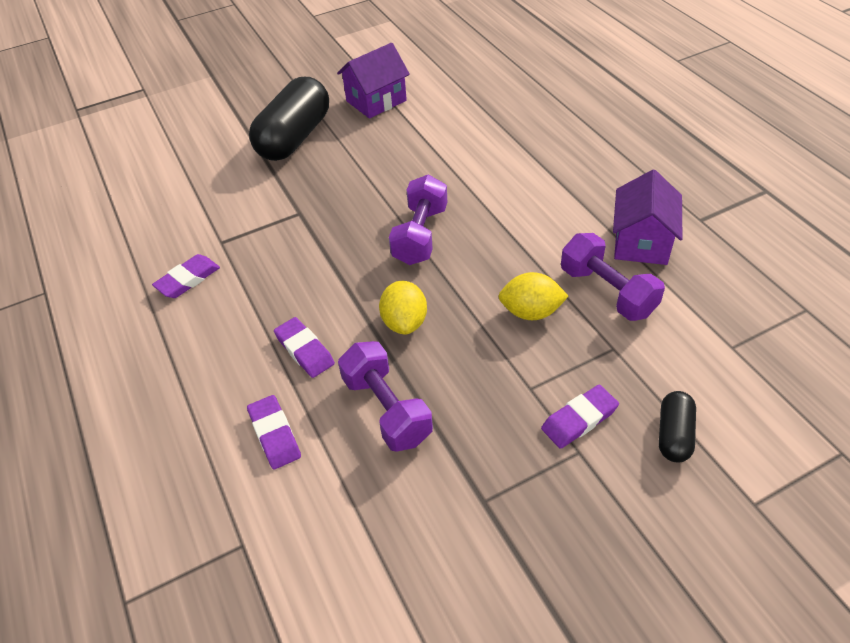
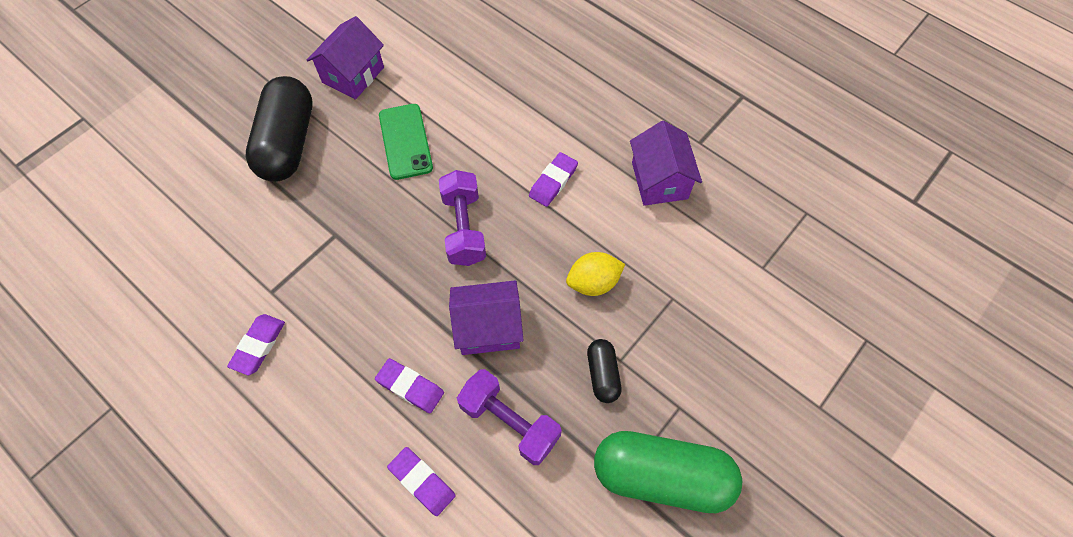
camera: 25 degrees left, 15 degrees up
(398, 157) = (405, 141): none -> green phone
(404, 322) = (488, 328): yellow lemon -> purple house
(530, 512) = (661, 476): none -> green capsule
(579, 419) = (669, 377): purple eraser -> purple eraser (553, 181)
(607, 292) = (649, 242): purple dumbbell -> none
(674, 435) = (745, 366): black capsule -> black capsule (603, 374)

